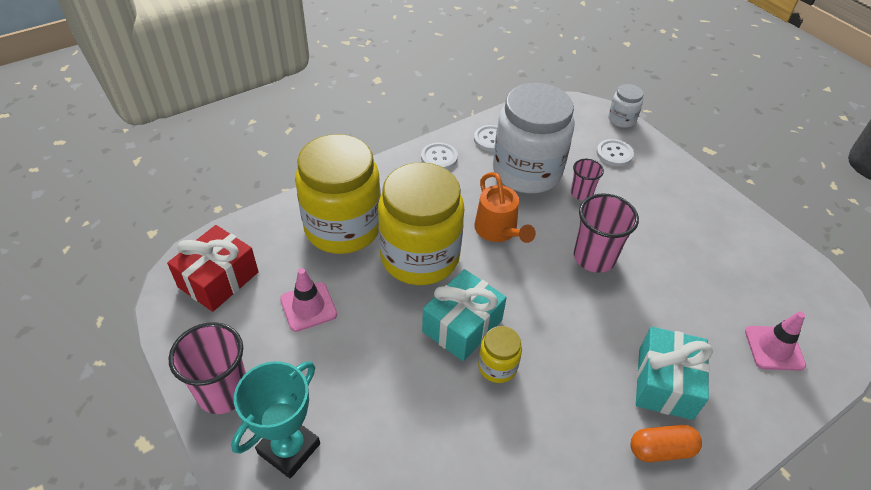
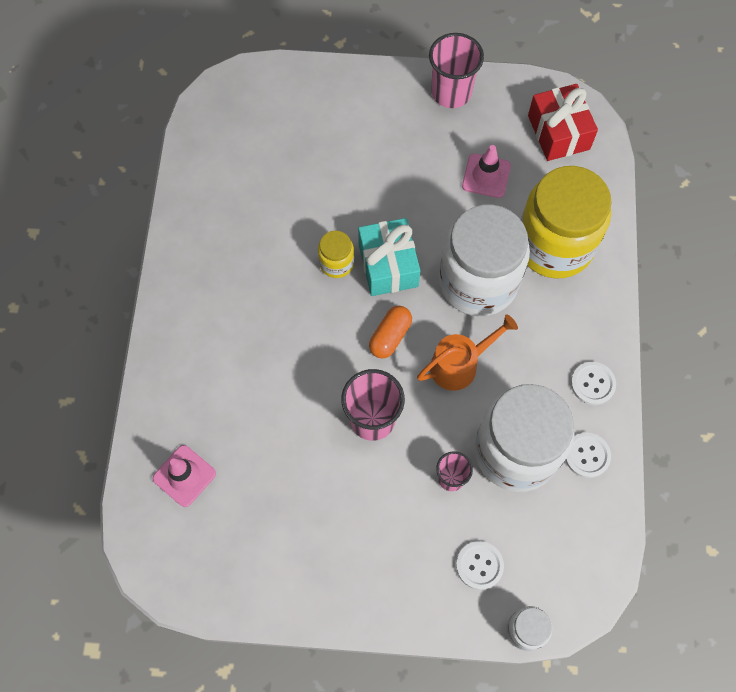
camera: 130 degrees right, 20 degrees up
(289, 448) = (379, 108): turquoise trophy -> none
(420, 257) = (478, 282): yellow jar -> white jar
(498, 231) = (460, 364): orange watering can -> orange watering can turned 135 degrees clockwise
(661, 449) = (195, 315): orange capsule -> orange capsule (390, 336)
(665, 383) = (231, 364): turquoise gift -> none

